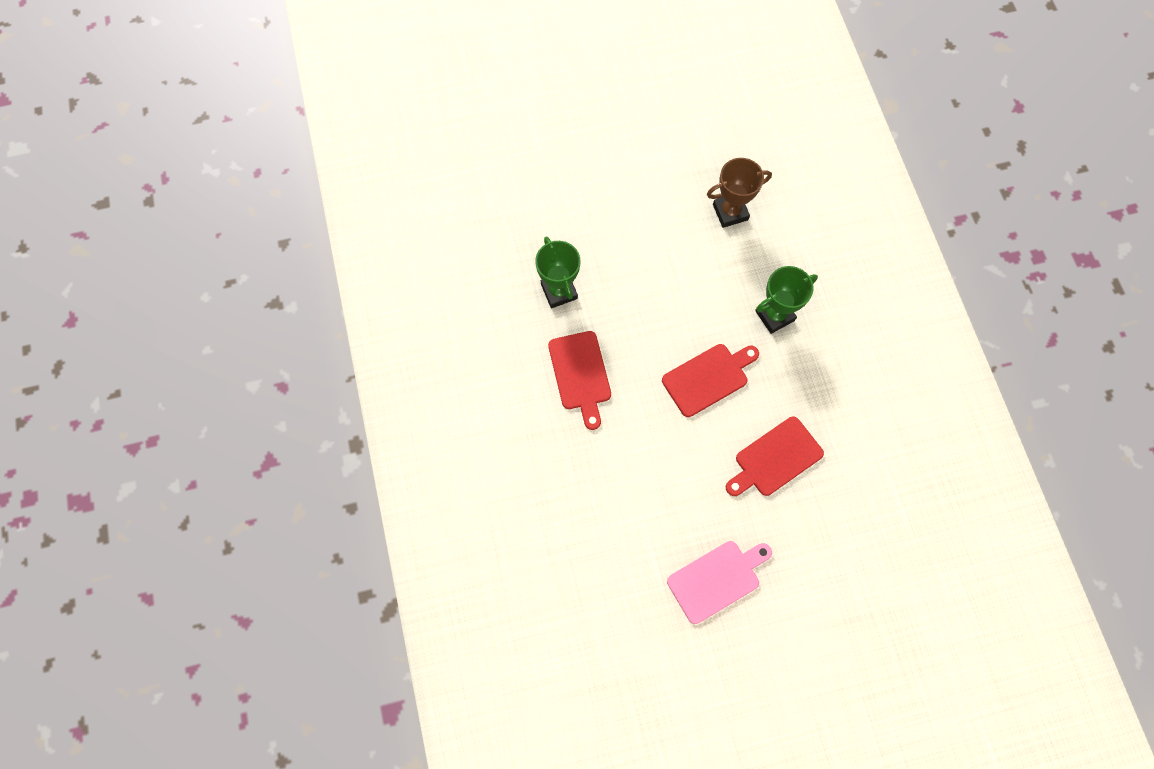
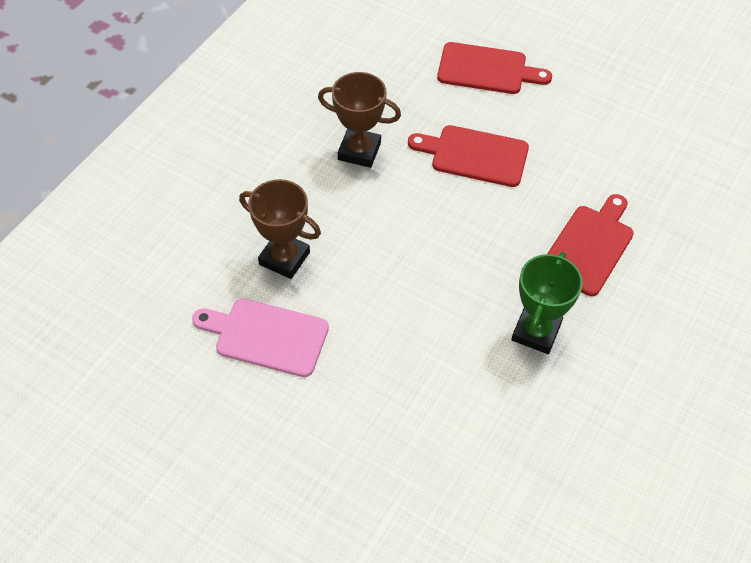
camera: 135 degrees left, 15 degrees down
(717, 579) = (620, 43): pink cutting board -> pink cutting board (266, 336)
(774, 315) = (359, 151): green trophy -> brown trophy

